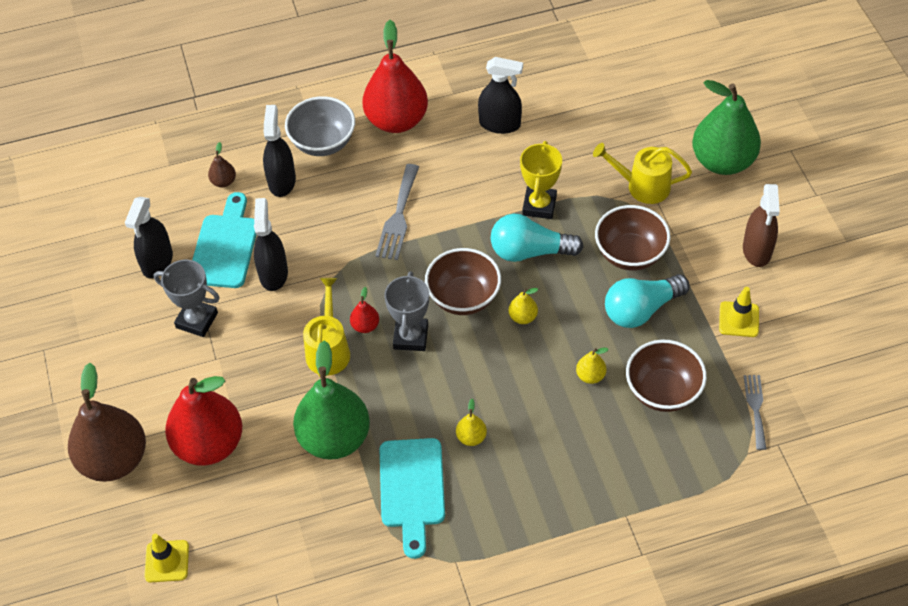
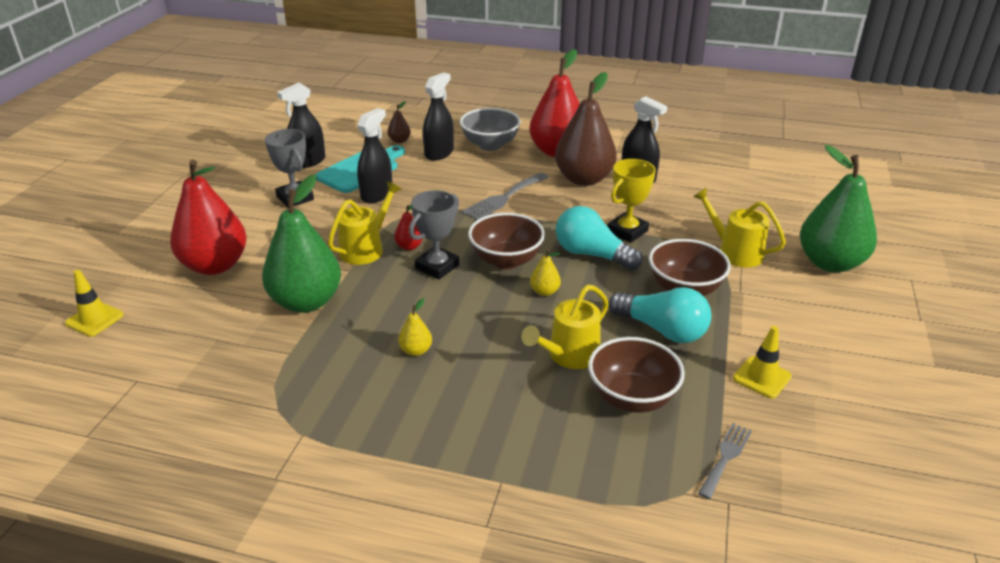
camera: 30 degrees right, 20 degrees down
(114, 460) = (144, 246): brown pear -> brown pear (584, 179)
(412, 489) = (326, 362): turquoise cutting board -> none
(590, 376) = (569, 356): yellow pear -> yellow watering can
(641, 309) = (662, 330): turquoise light bulb -> turquoise light bulb turned 150 degrees counterclockwise
(757, 250) = (822, 334): brown spray bottle -> none

